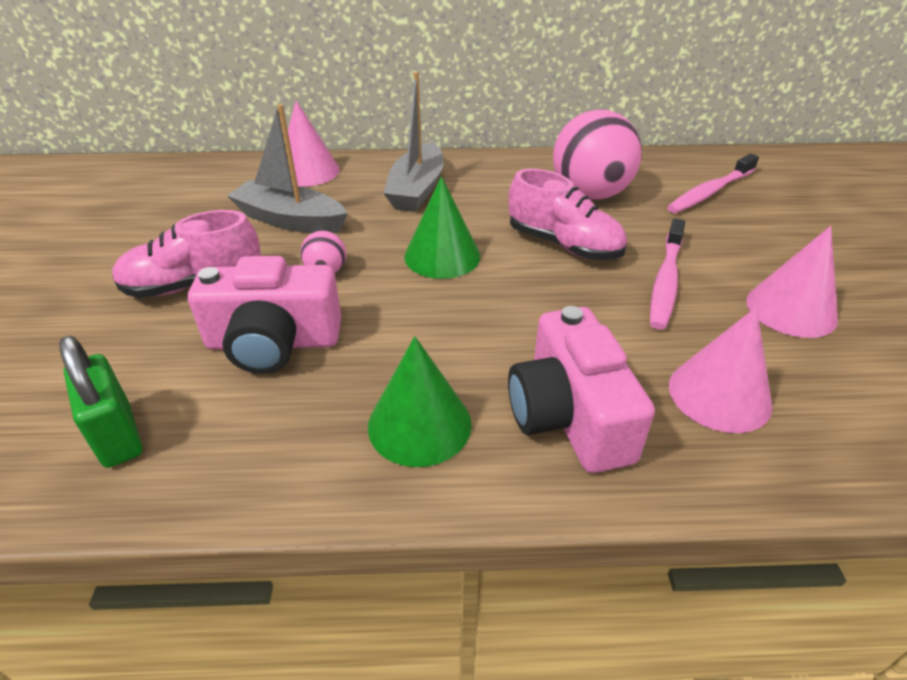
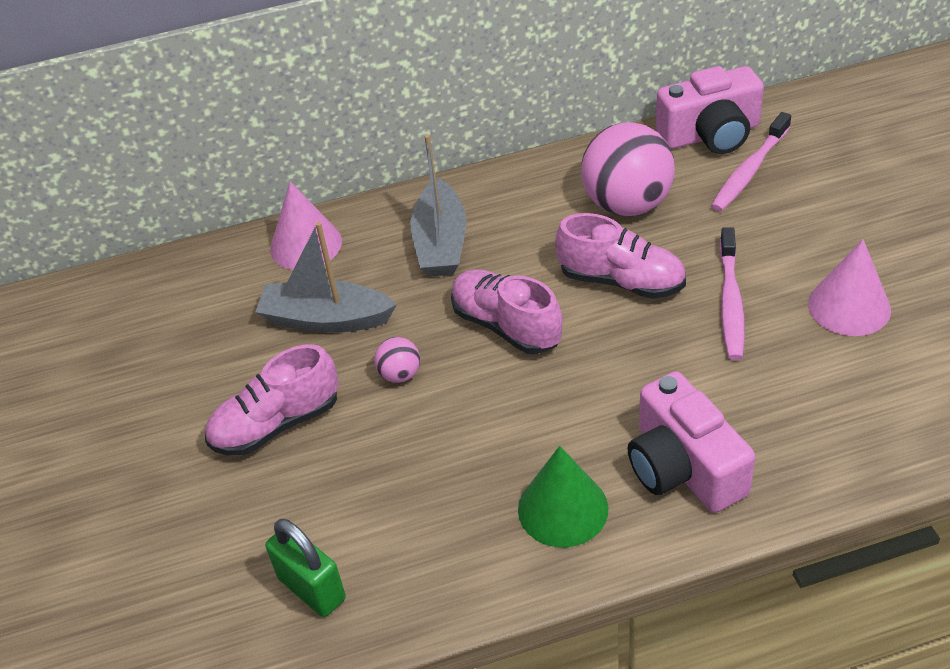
camera: 10 degrees left, 5 degrees up
(273, 342) = (393, 466): pink camera -> pink camera (711, 134)
(442, 256) = (506, 326): green cone -> pink shoe
(719, 394) = (801, 413): pink cone -> none

